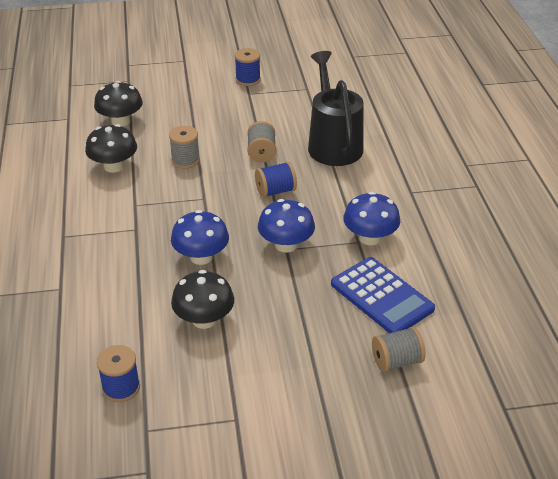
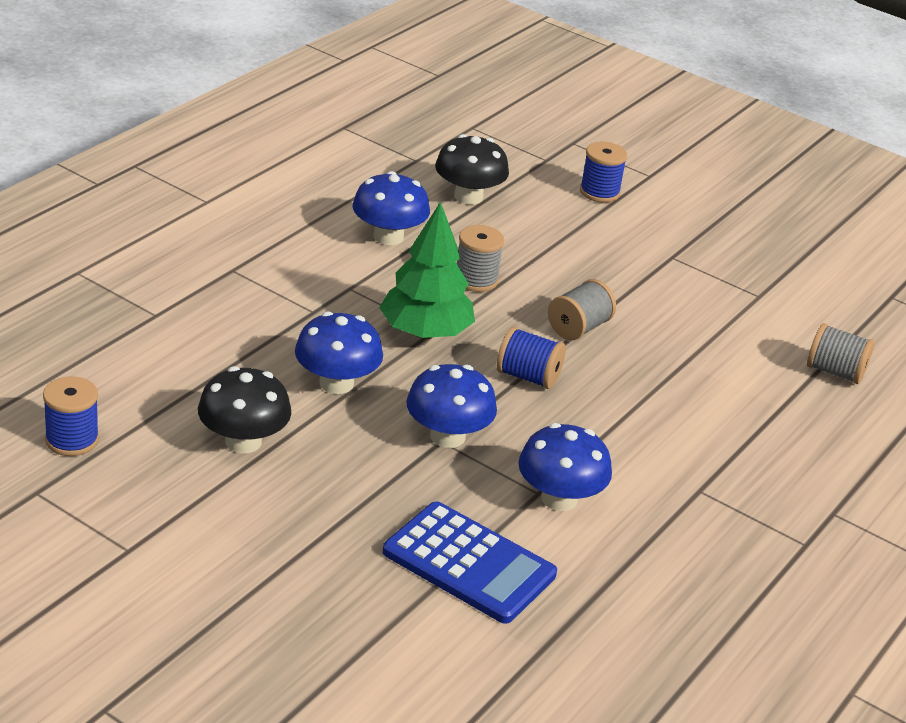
camera: 40 degrees right, 5 degrees down
(114, 166) = (388, 236): black mushroom -> blue mushroom
(202, 202) = (425, 332): none -> green tree
(248, 80) = (696, 241): blue spool -> blue spool (599, 192)
(333, 144) = (687, 374): black watering can -> none
(381, 296) = (469, 563): blue calculator -> blue calculator turned 60 degrees counterclockwise
(396, 361) = (375, 633): grey spool -> grey spool (835, 372)

